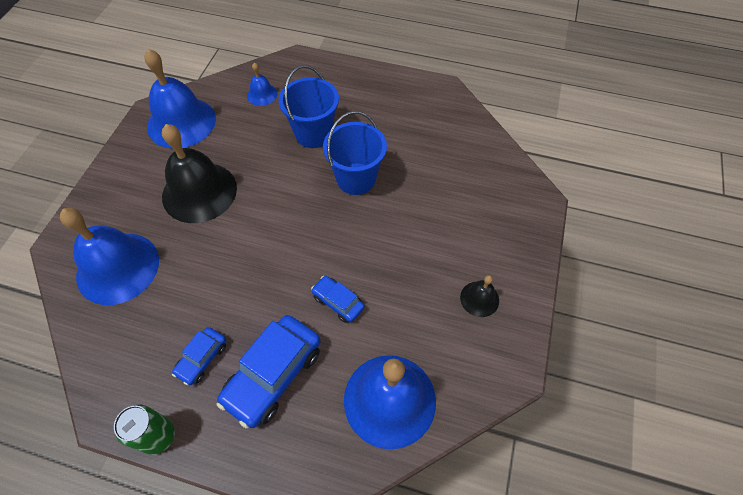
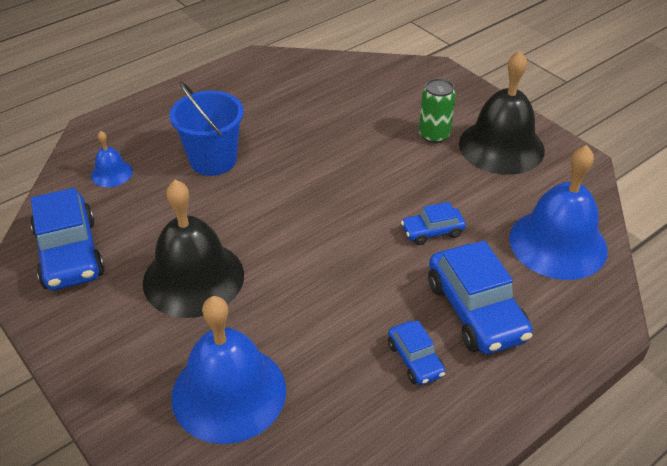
camera: 55 degrees left, 15 degrees down
(158, 436) = (480, 432): green can -> green can (434, 135)
(181, 122) = (69, 253): blue bell -> blue car
(356, 179) = (302, 157): blue bucket -> none
(479, 299) = (501, 146): black bell -> black bell, size x2.14

